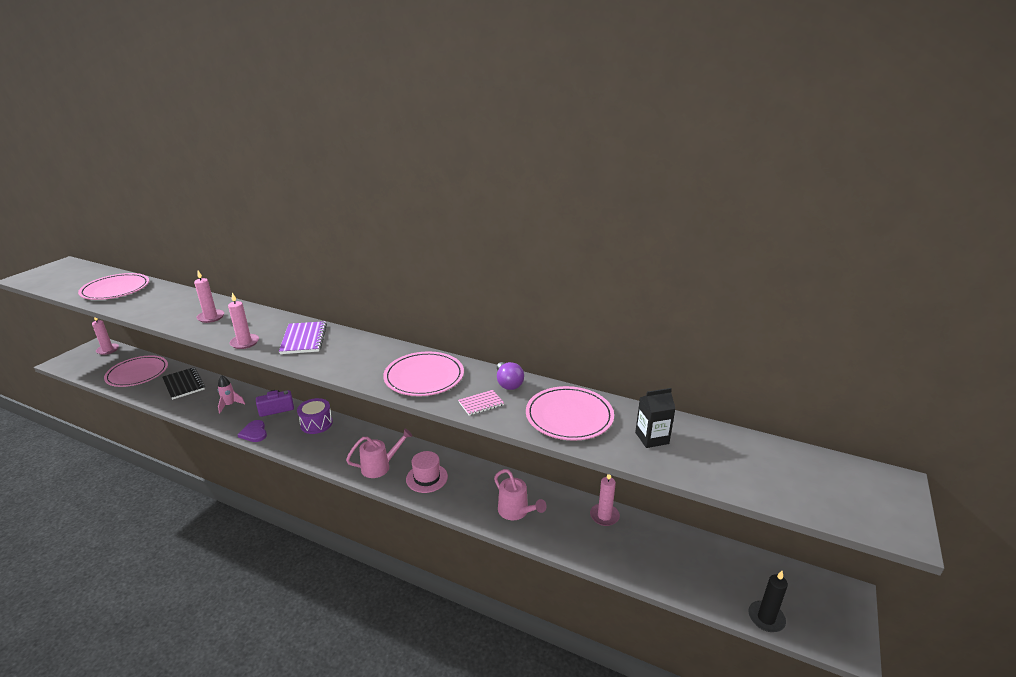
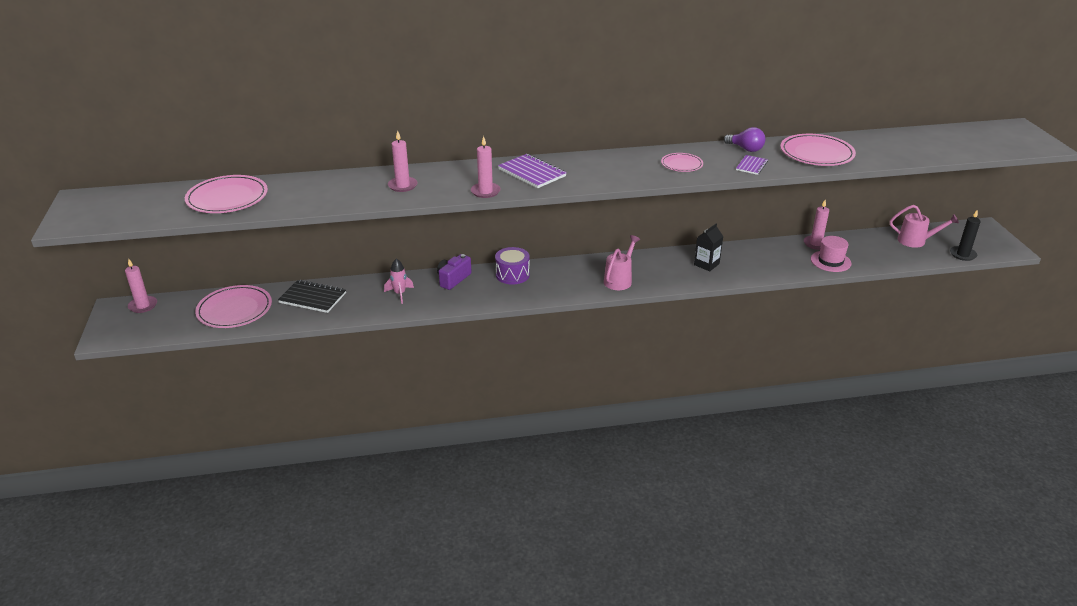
camera: 35 degrees left, 5 degrees up
(254, 433) = (467, 302): purple heart -> none
(424, 377) = (681, 164): pink plate -> pink plate, size x0.56
(427, 478) = (667, 272): pink hat -> pink hat (830, 261)
(481, 403) = (751, 166): pink notebook -> purple notebook
(516, 512) = (759, 265): pink watering can -> pink watering can (916, 241)
(652, 438) = (880, 148): black carton -> black carton (706, 264)

